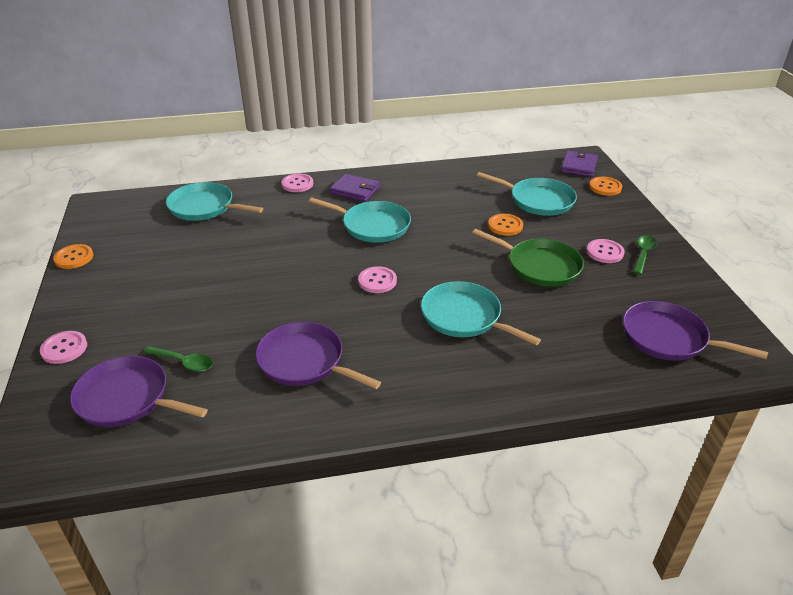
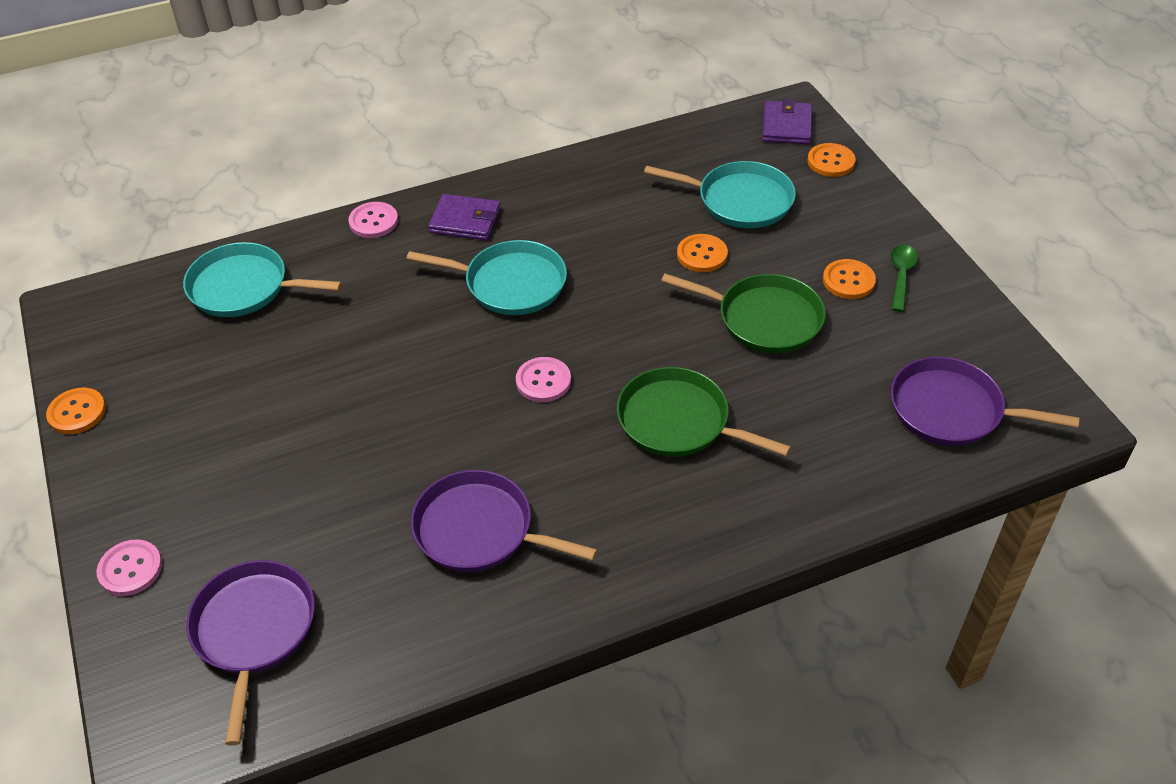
camera: 10 degrees left, 10 degrees up
(127, 398) = (253, 631): purple pan -> purple pan turned 75 degrees clockwise
(183, 362) = (312, 561): green spoon -> none
(464, 317) = (678, 421): turquoise pan -> green pan
(604, 252) = (848, 281): pink button -> orange button

